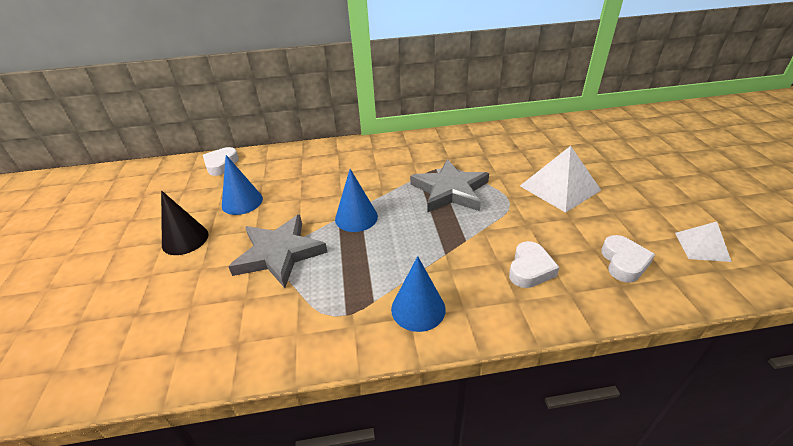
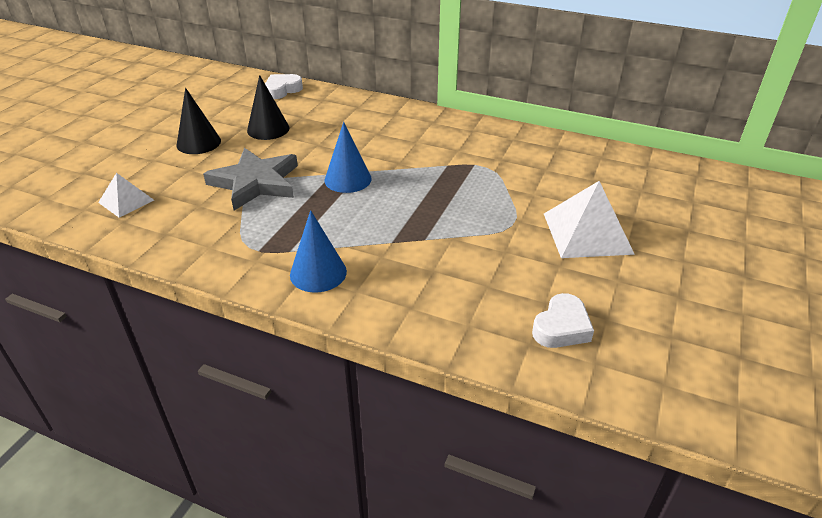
camera: 30 degrees right, 0 degrees up
(242, 202) = (268, 129): blue cone -> black cone
(450, 190) = (463, 190): grey star -> none
(530, 269) = (455, 289): white heart -> none
(702, 246) = (678, 355): white pyramid -> white pyramid (126, 201)

